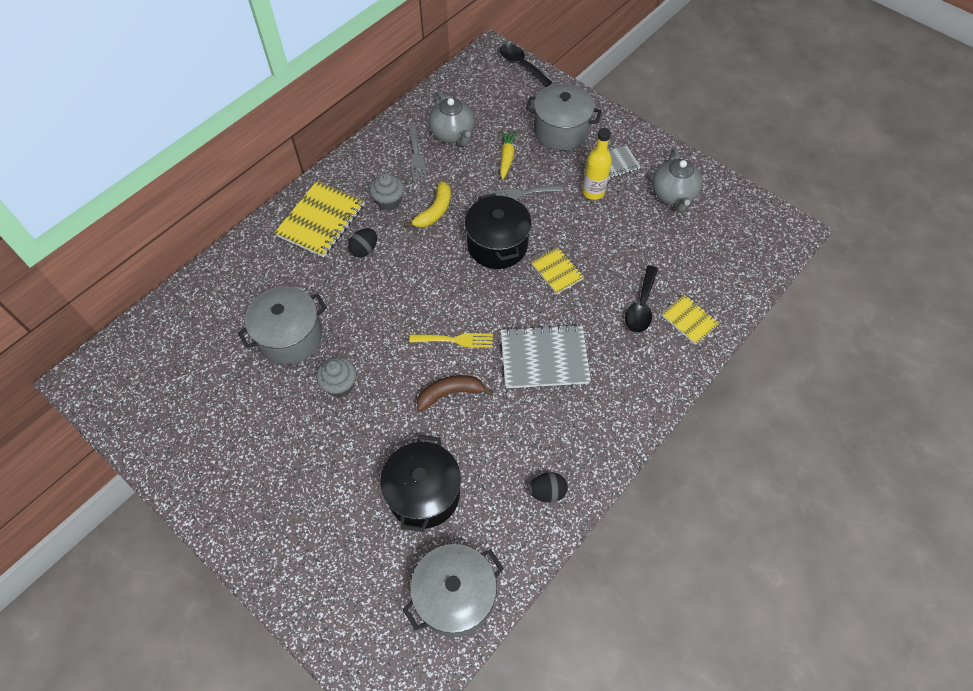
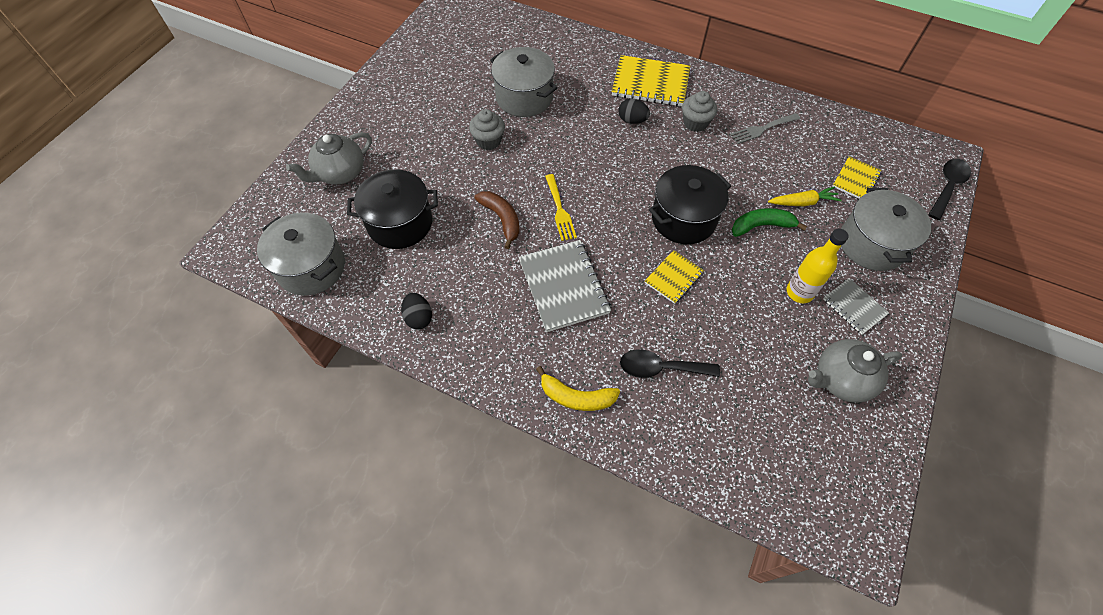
camera: 75 degrees right, 0 degrees up
(435, 211) = (701, 159): yellow banana -> yellow banana (576, 397)
(453, 134) = (807, 151): grey teapot -> grey teapot (340, 173)
(522, 193) = (761, 226): grey fork -> green banana
(689, 320) = (662, 423): yellow notebook -> yellow notebook (856, 180)

